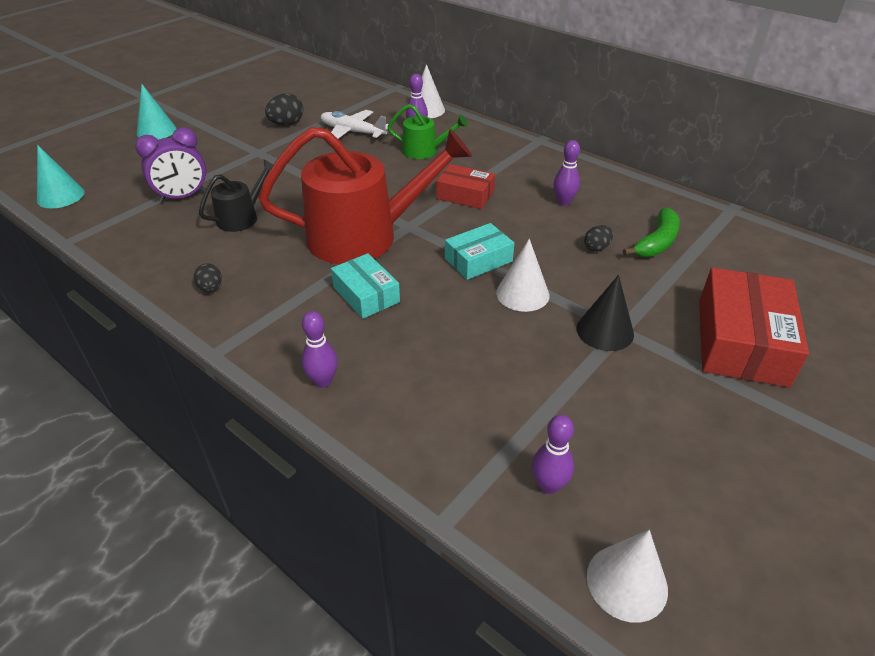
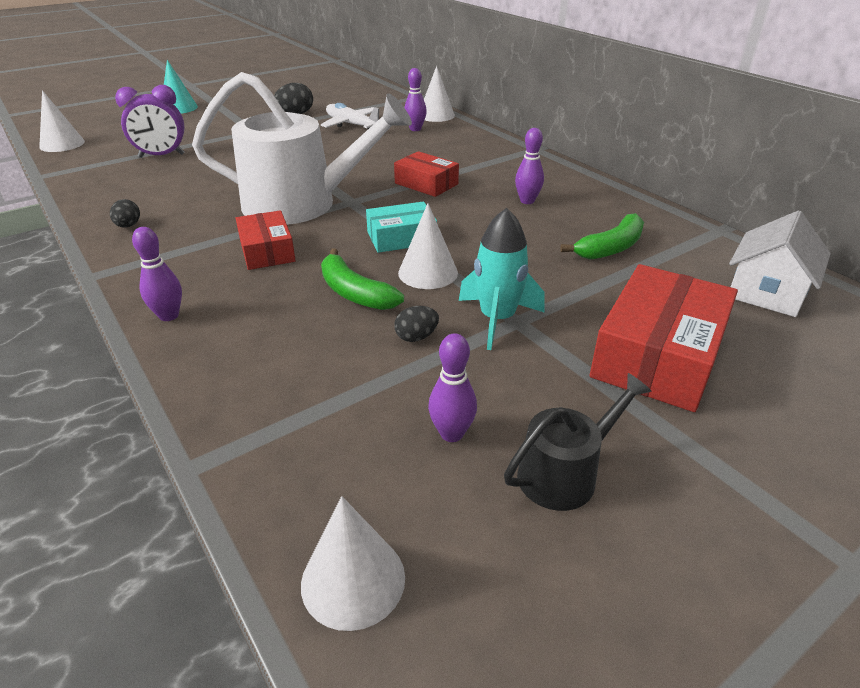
camera: 15 degrees right, 5 degrees down
(60, 196) = (62, 144): turquoise cone -> white cone
(241, 217) = (200, 176): black watering can -> black watering can (564, 473)
(363, 236) = (301, 204): red watering can -> white watering can
(366, 294) = (267, 251): turquoise box -> red box
(424, 151) = (410, 145): green watering can -> none
(473, 326) = (354, 293): none -> green banana
(549, 485) = (331, 456): purple bowling pin -> purple bowling pin (451, 433)
(596, 248) = (537, 244): black egg -> black egg (416, 337)
(605, 331) = (497, 319): black cone -> turquoise rocket
(792, 266) = (767, 291): none -> white house

